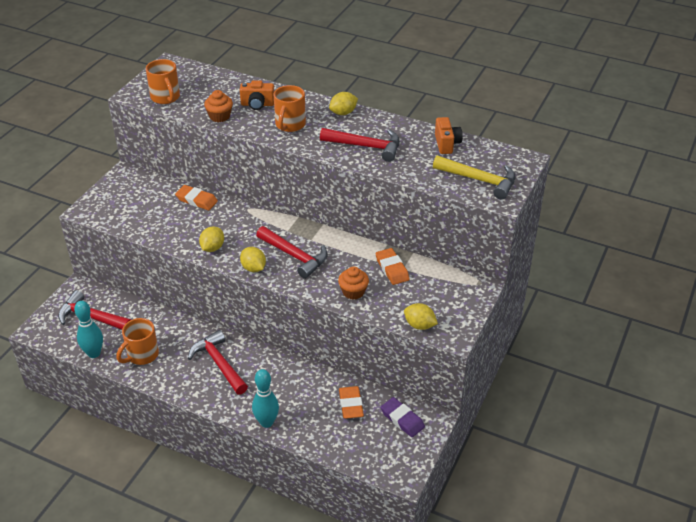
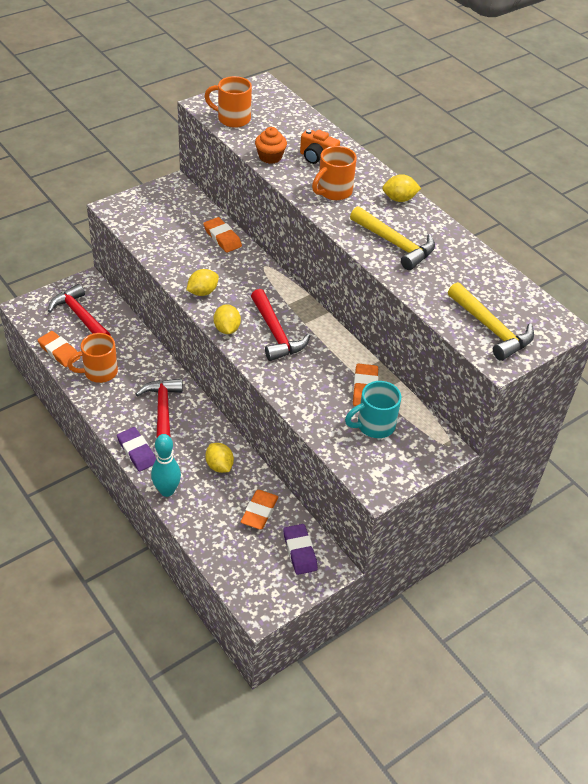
camera: 25 degrees right, 5 degrees up
(94, 353) = (59, 351): turquoise bowling pin -> orange eraser
(165, 97) = (232, 119): orange mug -> orange mug turned 105 degrees clockwise
(220, 403) = (137, 451): none -> purple eraser
(353, 292) = (307, 395): orange cupcake -> none
(366, 146) = (395, 244): red hammer -> yellow hammer
(418, 292) = (374, 425): none -> turquoise mug
(419, 325) = (349, 460): yellow lemon -> yellow lemon (219, 466)
(446, 144) = (486, 274): orange camera -> none

